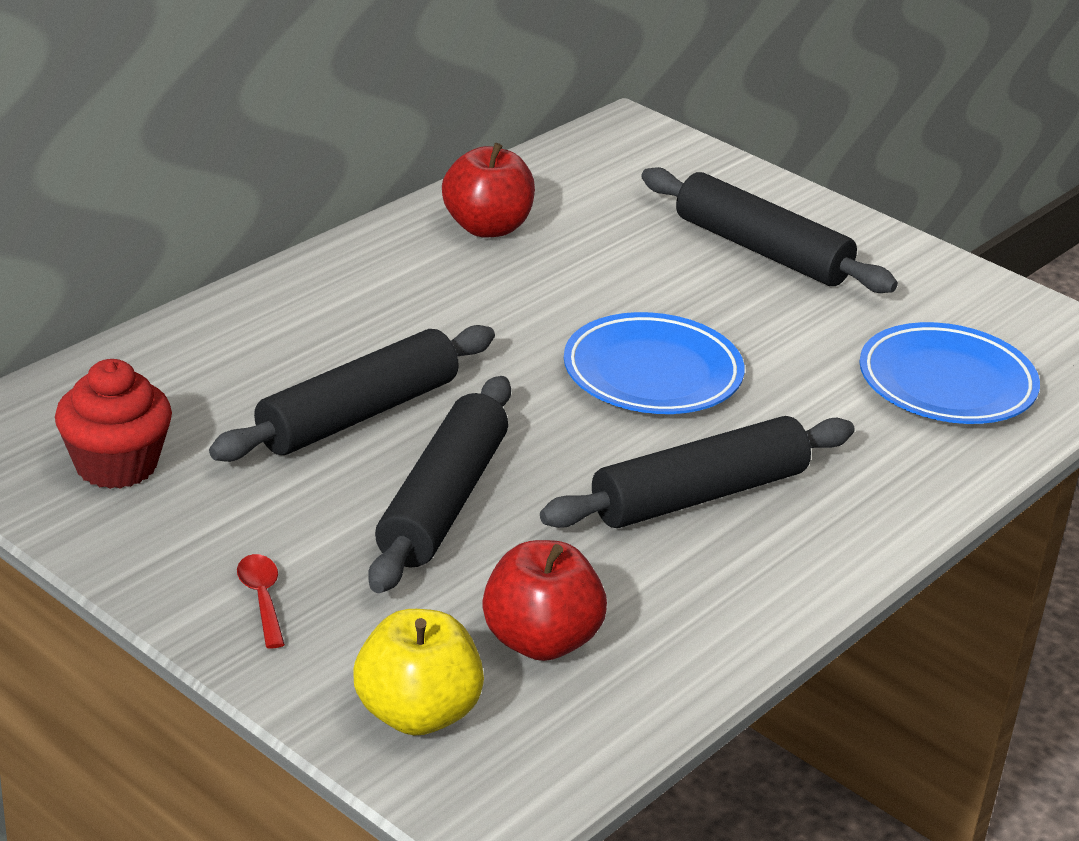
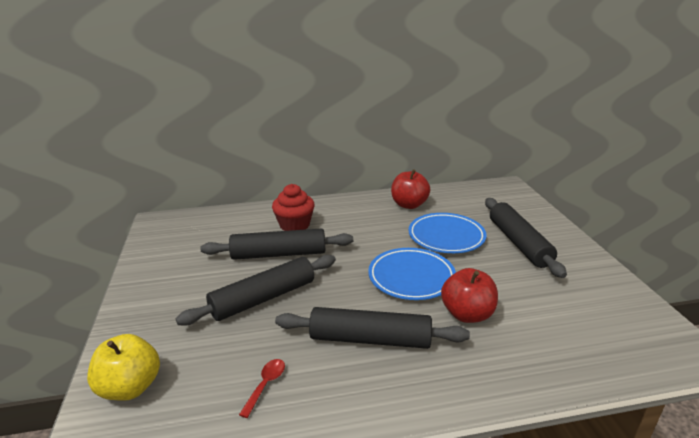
camera: 40 degrees right, 5 degrees down
(116, 465) = (182, 244): red cupcake -> red cupcake (294, 225)
(262, 598) = (153, 309): red spoon -> red spoon (266, 385)
(540, 641) = (219, 378): red apple -> red apple (467, 314)
(946, 384) = (559, 333): blue plate -> blue plate (446, 237)

